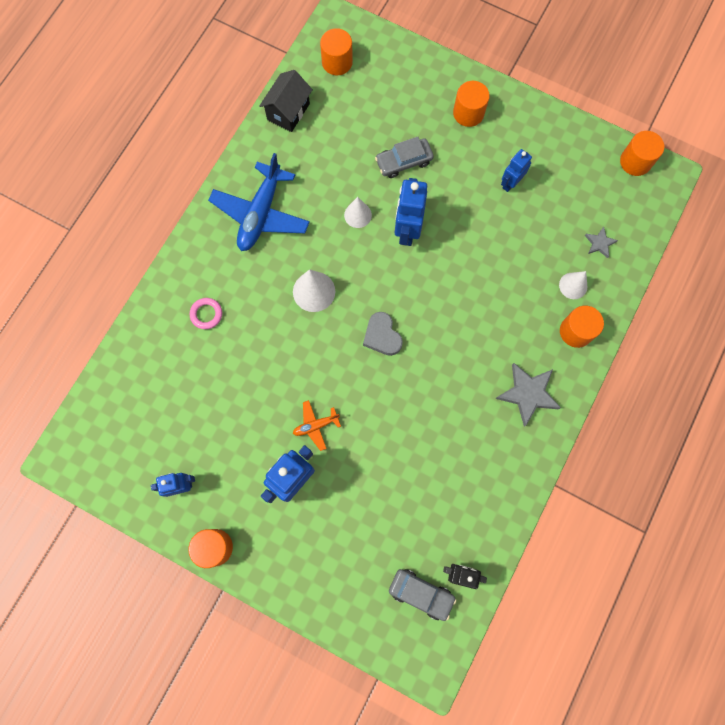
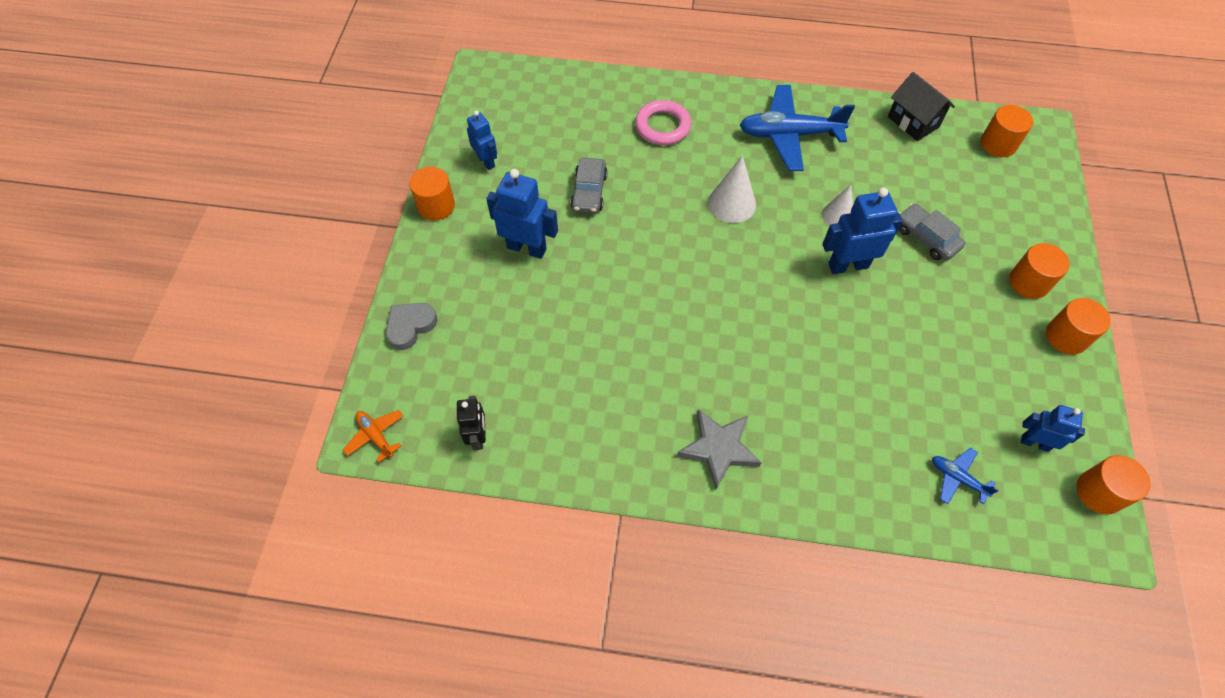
camera: 70 degrees right, 15 degrees down
(206, 314) = (662, 126): pink ring -> pink ring, size x1.63
(288, 112) = (913, 122): black house -> black house turned 45 degrees clockwise
(315, 425) = (590, 249): orange plane -> orange plane (376, 436)
(382, 336) = (714, 278): grey heart -> grey heart (410, 326)
(421, 593) = (444, 403): grey car -> grey car (589, 192)
(510, 183) = (971, 352): blue robot -> blue robot (1034, 443)
(573, 285) = (882, 462): white cone -> none
(576, 331) = (825, 482): orange cylinder -> orange cylinder (1066, 337)
(599, 243) = (957, 478): grey star -> blue plane

